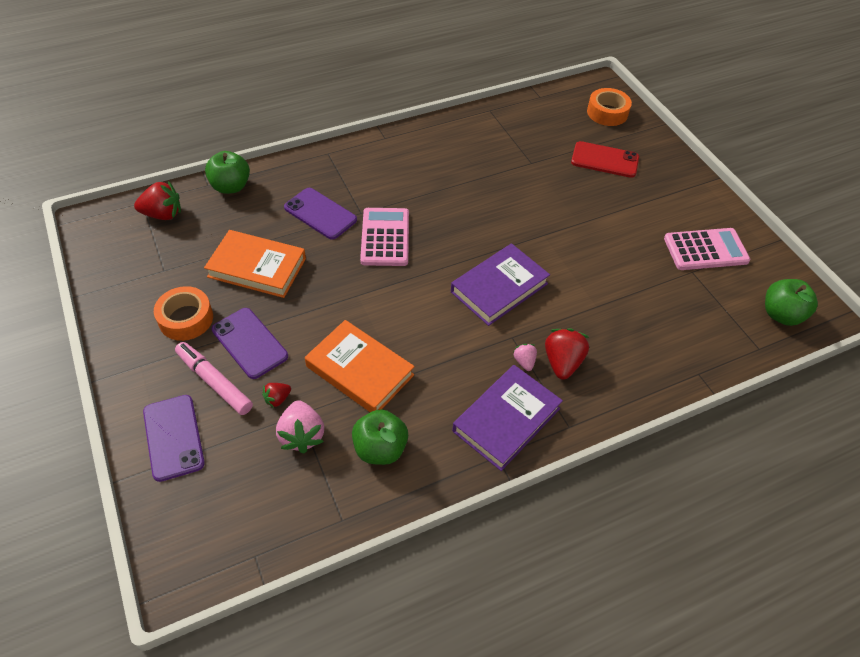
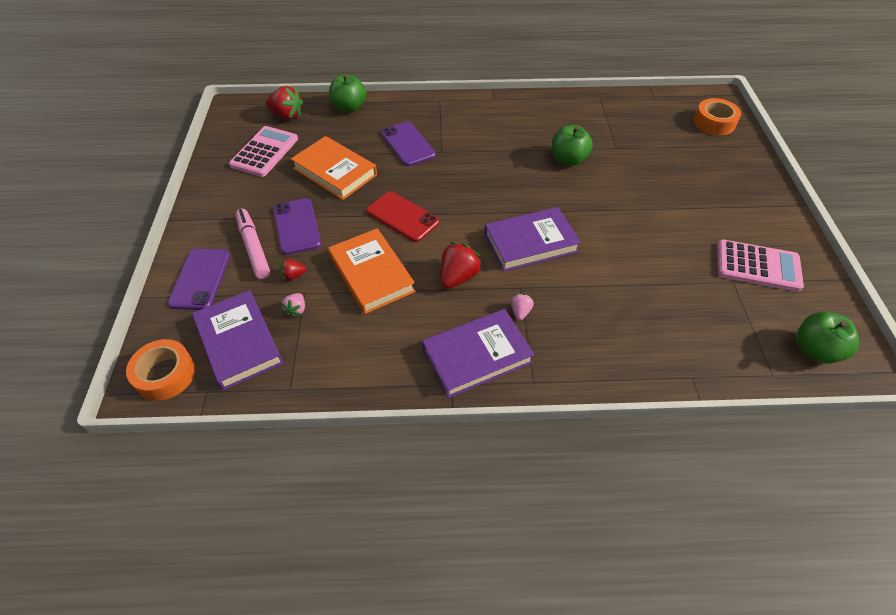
camera: 25 degrees right, 0 degrees up
(186, 319) = (260, 194): orange tape -> orange tape (165, 374)
(259, 491) = (239, 342): none -> purple book
(302, 435) = (296, 310): pink strawberry -> pink strawberry, size x0.54
(380, 448) = (353, 342): green apple -> green apple (568, 159)
(385, 237) = (451, 175): pink calculator -> pink calculator (264, 152)
(562, 362) = (556, 323): red strawberry -> red strawberry (458, 277)
(604, 160) = (690, 162): red phone -> red phone (402, 217)

